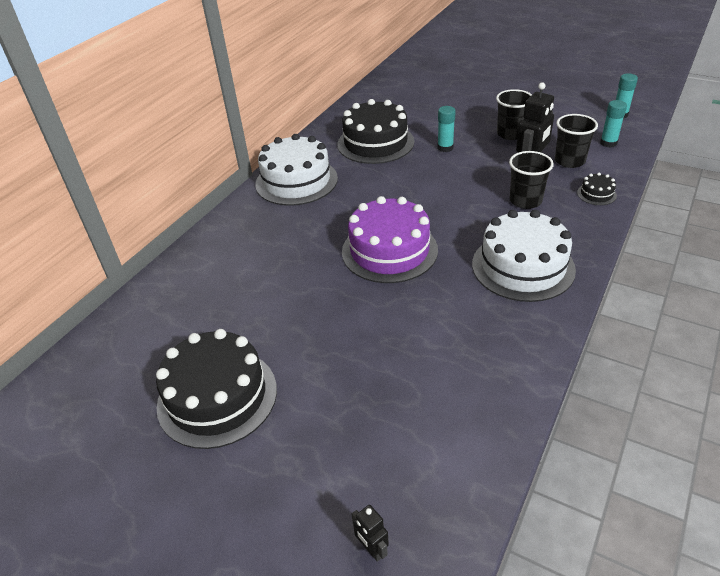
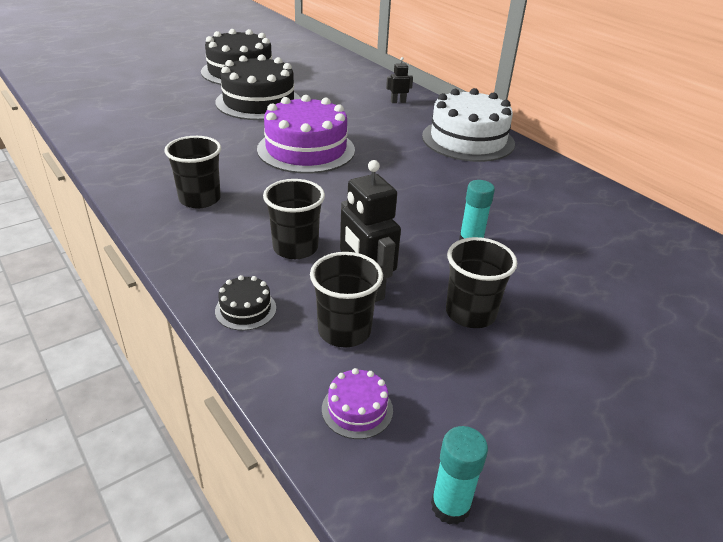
camera: 110 degrees right, 5 degrees down
(372, 549) = (88, 83): black robot -> black robot (398, 101)
(375, 143) = (520, 199): black cake -> black cake (259, 102)
(523, 266) = (200, 199): white cake -> black cup
(608, 143) = (357, 409): turquoise glue stick -> purple cake

